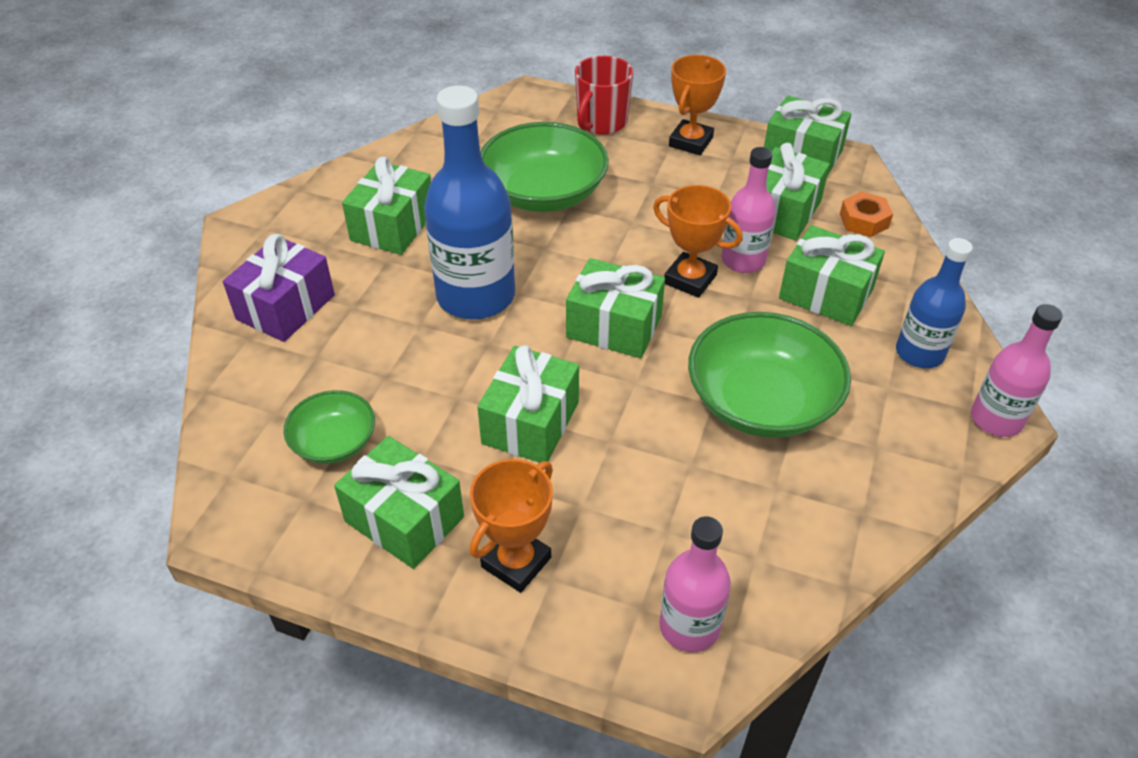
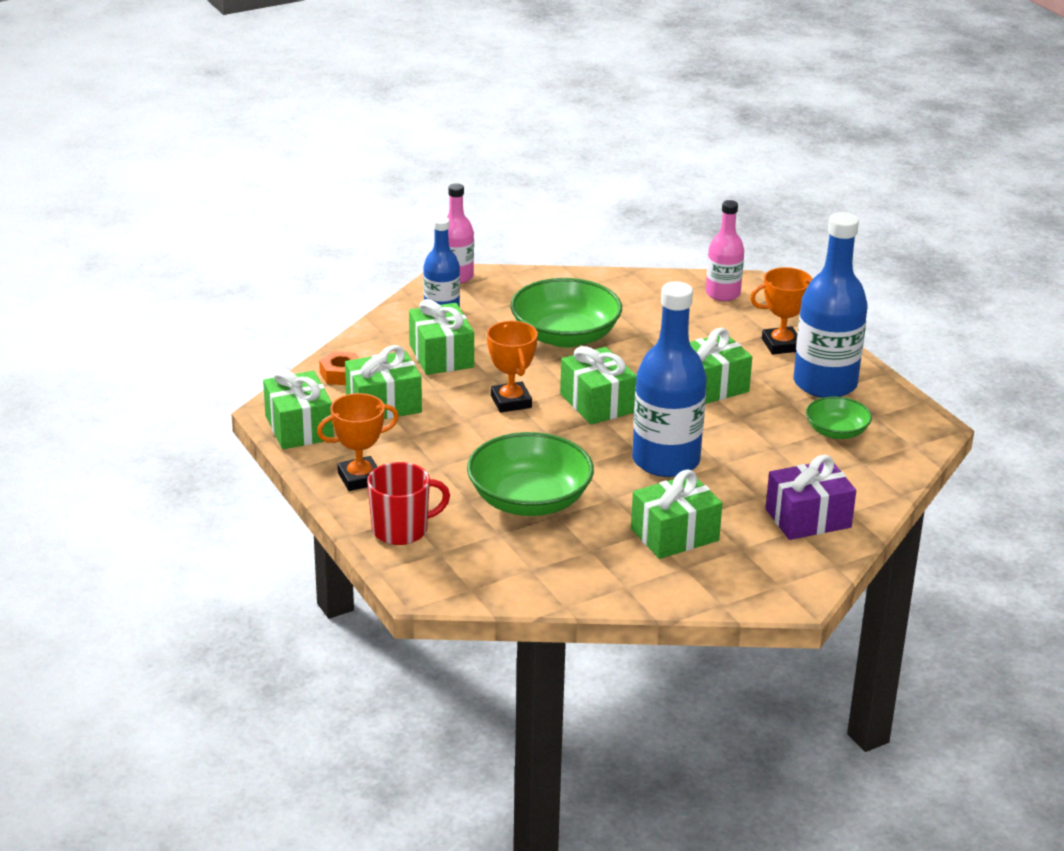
camera: 140 degrees left, 15 degrees down
(404, 519) = (825, 384): green gift -> blue bottle
(743, 260) = (459, 394): pink bottle -> none

